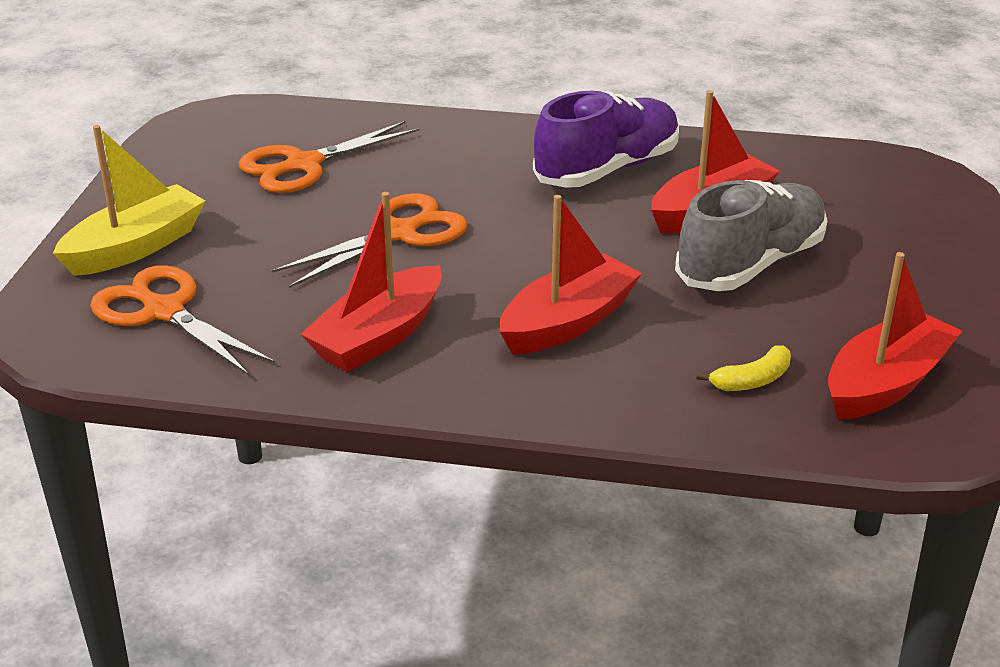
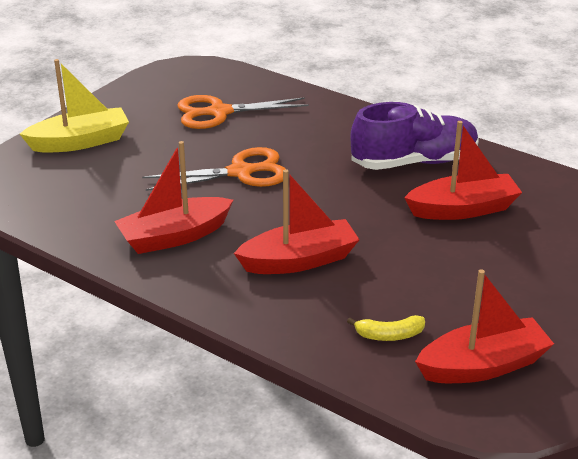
camera: 25 degrees right, 0 degrees up
(163, 311) = (64, 186): orange scissors -> none
(750, 264) = (458, 254): grey shoe -> none

